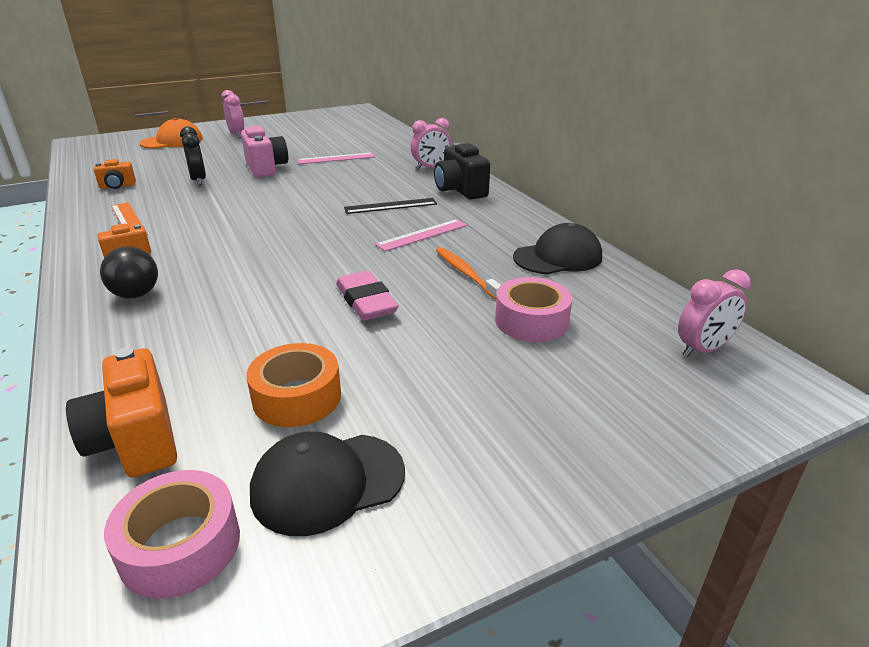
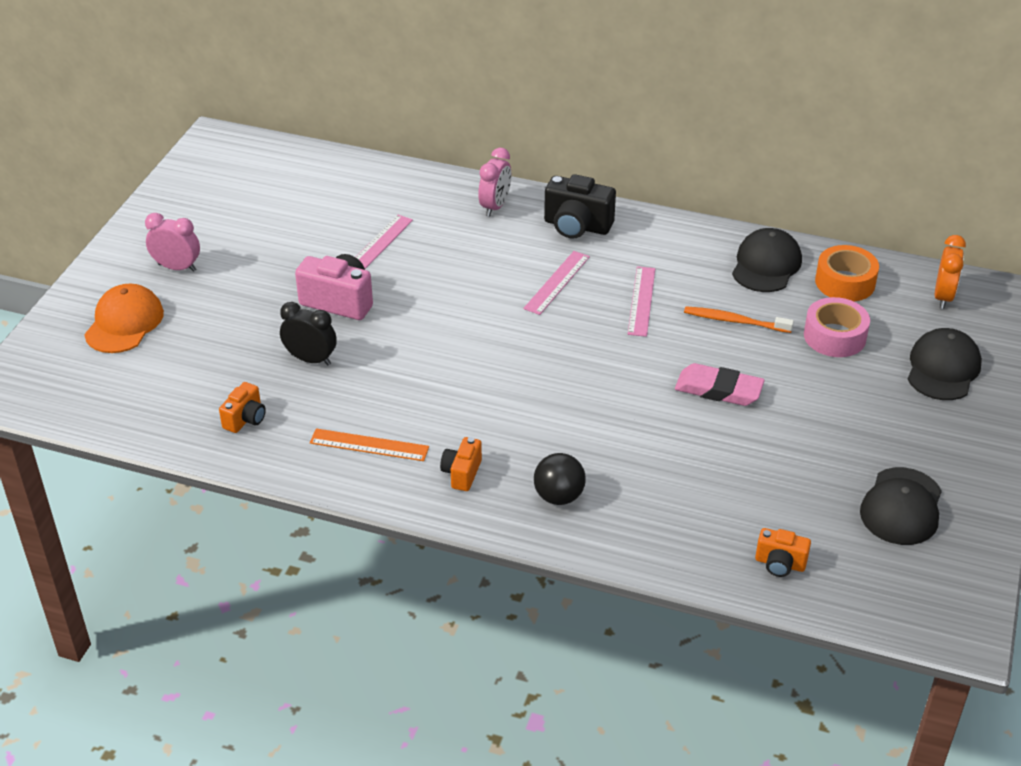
camera: 45 degrees left, 10 degrees up
(136, 441) = (780, 564): orange camera -> orange camera, size x0.59
(180, 546) = (897, 579): pink tape -> none
(297, 397) = (806, 480): orange tape -> orange tape (845, 282)
(390, 206) = (557, 282): black ruler -> pink ruler
(601, 400) = (943, 368): none -> black cap
(703, 350) = (943, 297): pink clock -> orange clock

